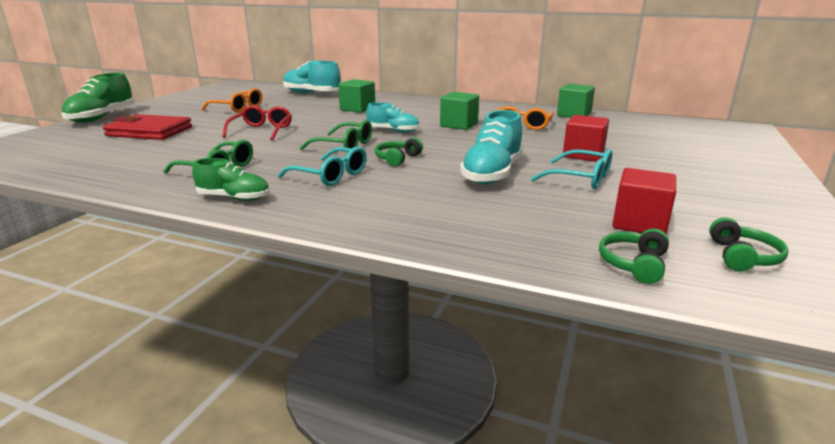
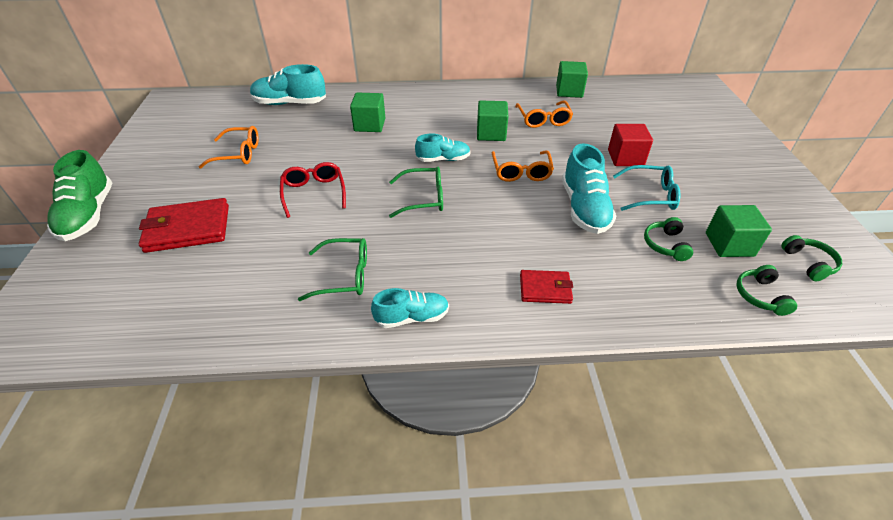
camera: 25 degrees left, 20 degrees up
(234, 198) = (412, 317): green shoe -> turquoise shoe
(330, 176) = (460, 253): turquoise glasses -> none
(379, 208) = (545, 289): none -> red wallet
(397, 159) = (490, 207): green headphones -> green headphones (665, 245)
(457, 146) = (521, 172): none -> orange glasses
(639, 223) = (729, 244): red cube -> green cube

